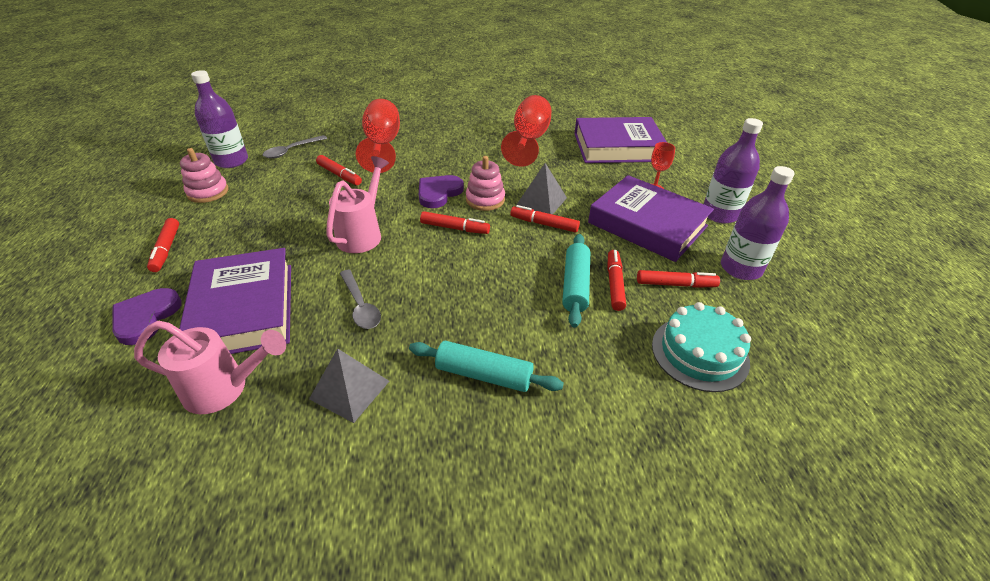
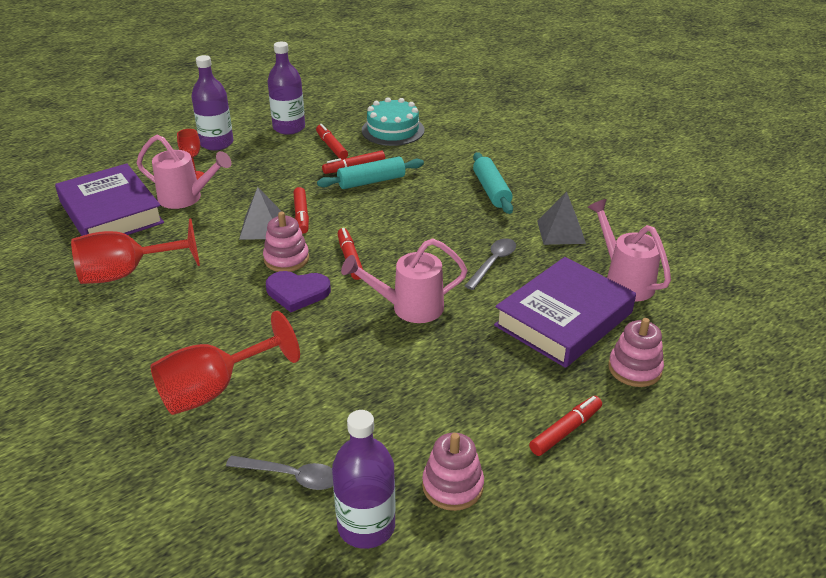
camera: 120 degrees left, 5 degrees down
(146, 317) = (634, 368): purple heart -> pink stacking toy
(339, 175) = (318, 386): red marker -> none
(617, 178) = (186, 198): none -> pink watering can
(647, 224) = (260, 169): purple book -> none

